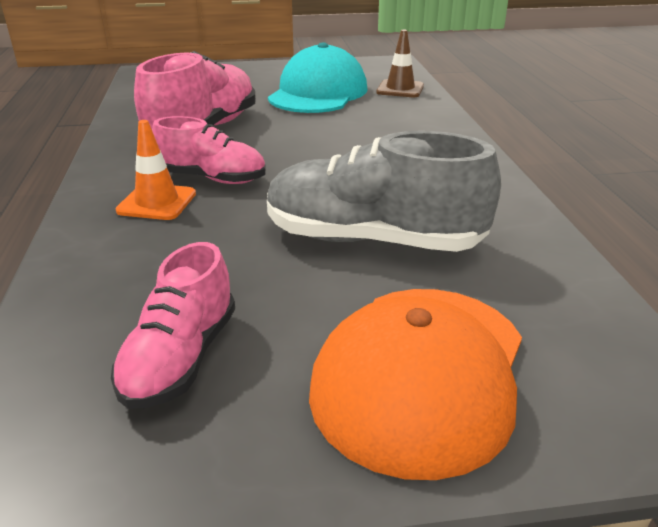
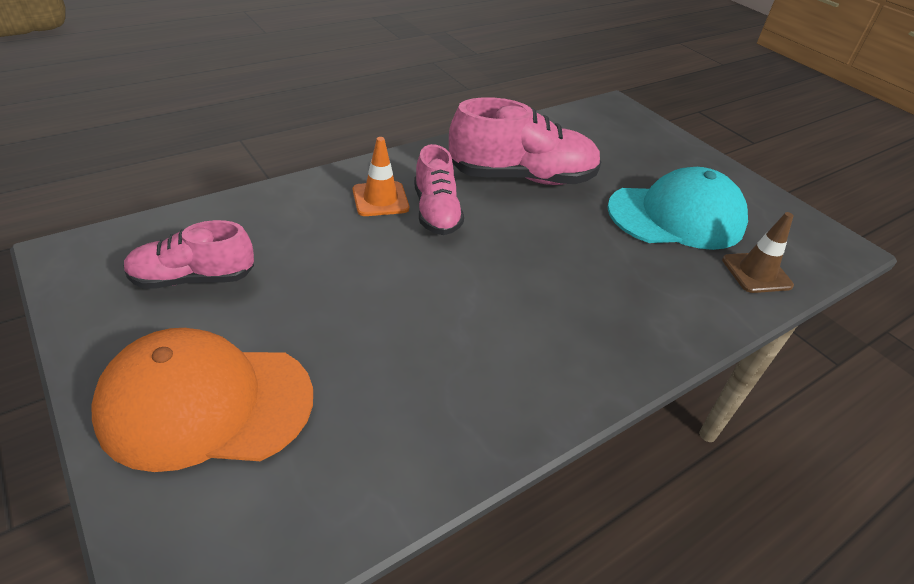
camera: 60 degrees right, 10 degrees up
(372, 240) = (386, 332): grey shoe -> none

